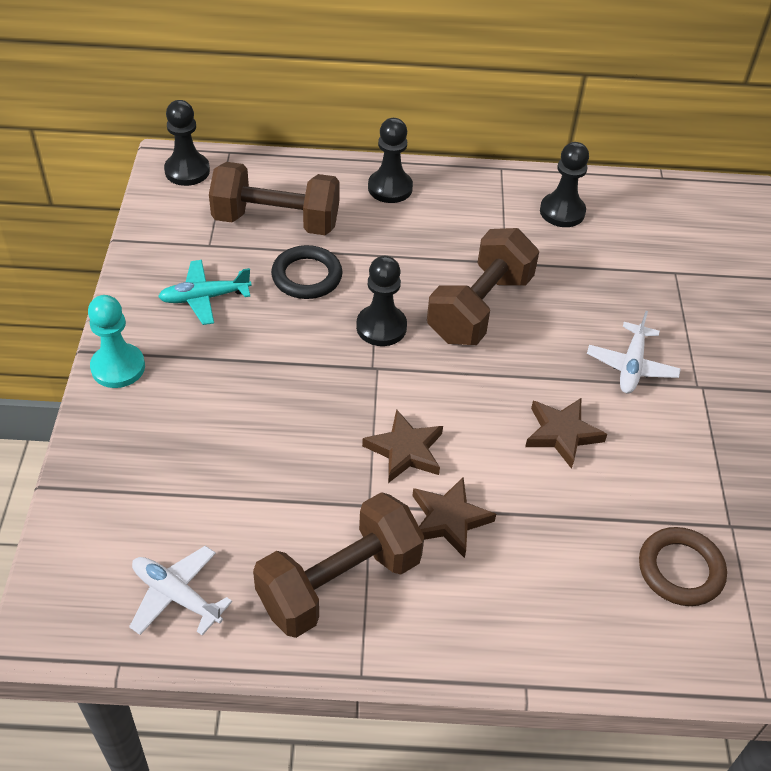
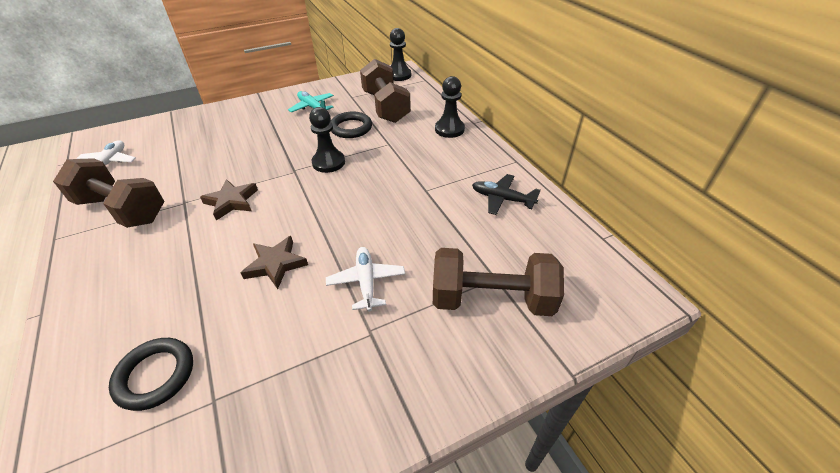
camera: 65 degrees right, 5 degrees down
(118, 367) = (251, 103): turquoise pawn -> none
(449, 519) = (180, 236): brown star -> none
(479, 308) = (372, 192): brown dumbbell -> brown dumbbell (491, 299)
(562, 212) = (502, 199): black pawn -> black plane
(631, 366) = (366, 282): white plane -> white plane turned 90 degrees clockwise
(680, 570) = (155, 375): brown ring -> black ring

